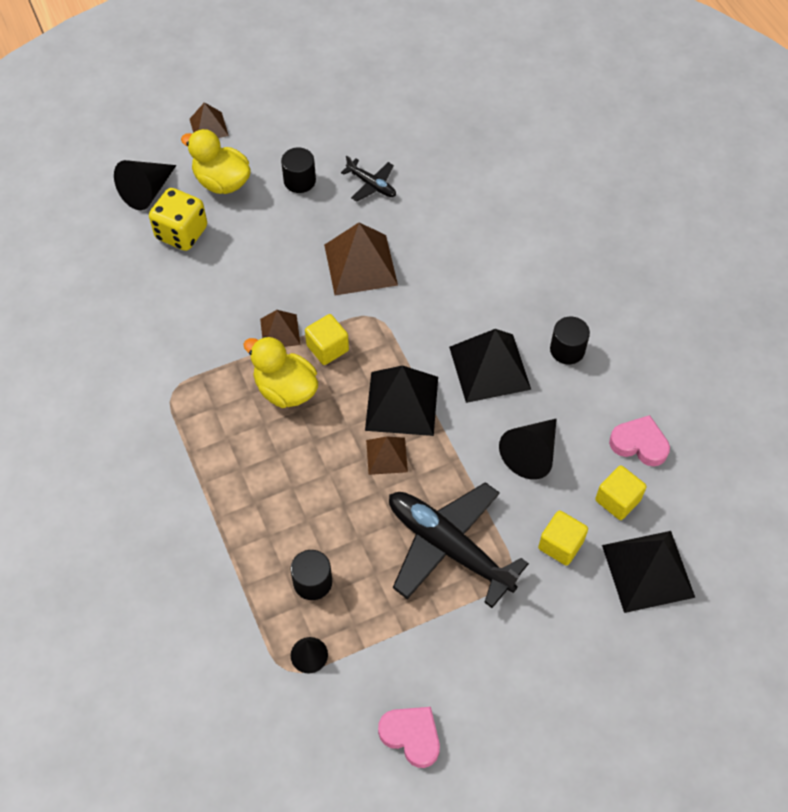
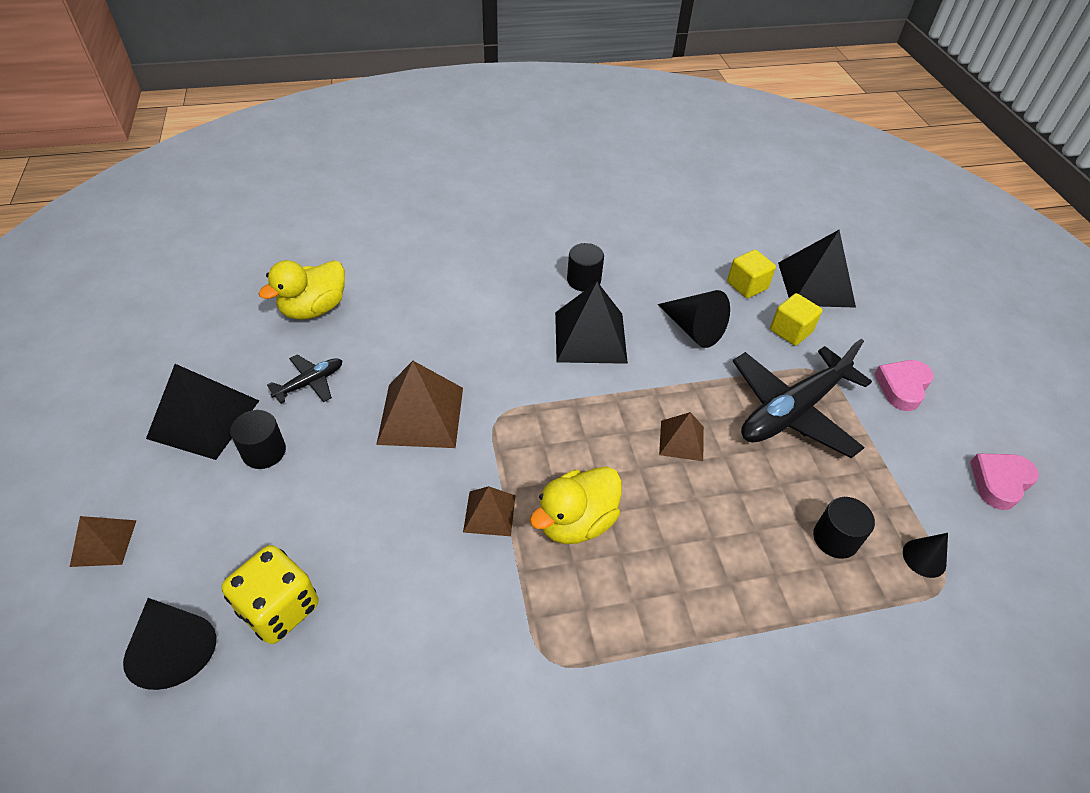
camera: 80 degrees left, 10 degrees down
(222, 182) = (215, 541): yellow duck -> yellow duck (314, 309)
(327, 348) = (528, 468): yellow cube -> none
(401, 403) = (618, 414): black pyramid -> black pyramid (203, 419)
(639, 444) = (692, 260): pink heart -> pink heart (902, 387)

